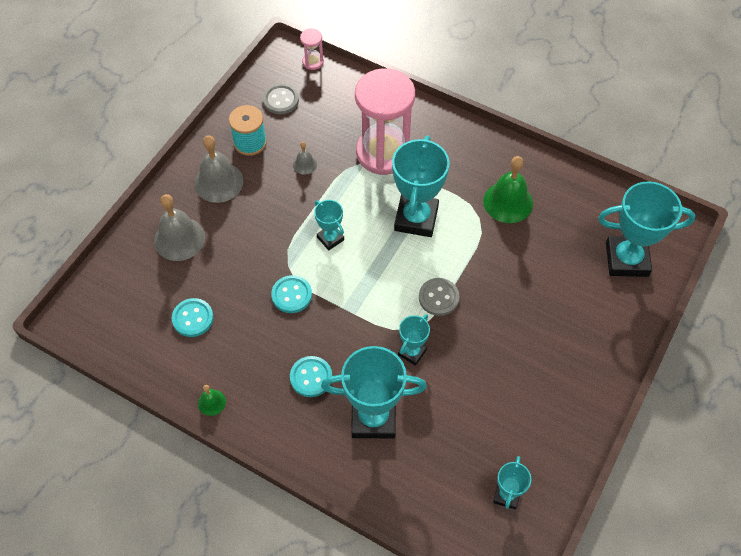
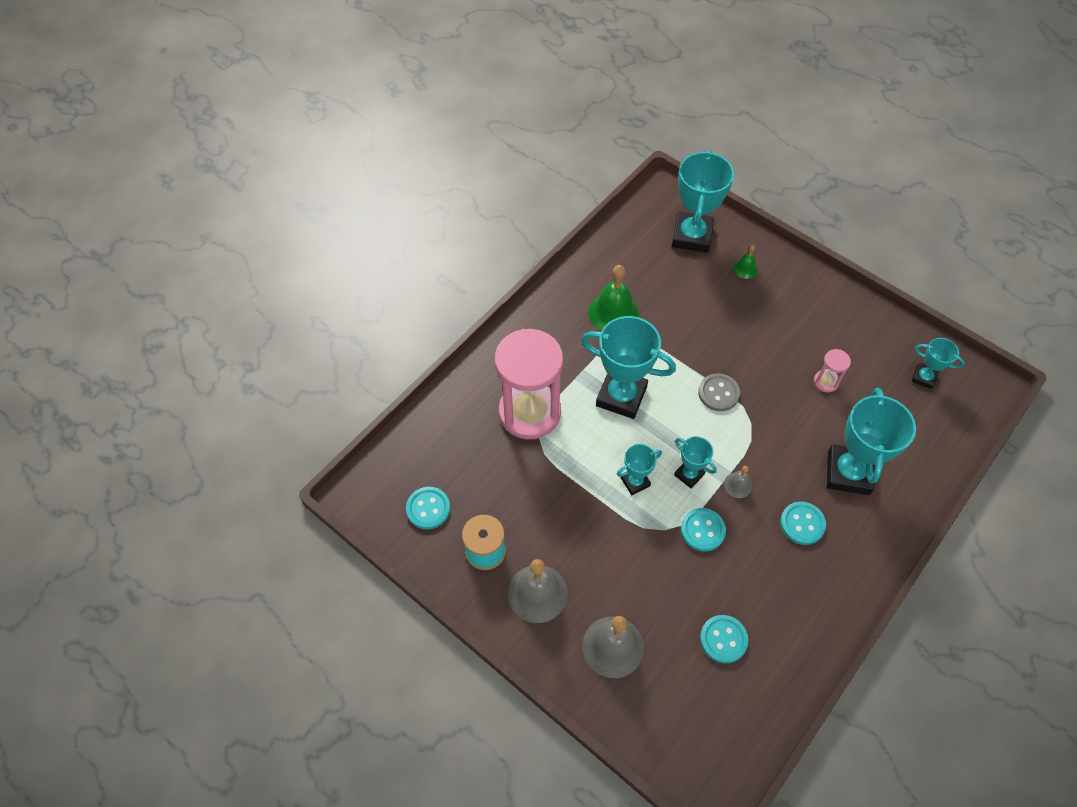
camera: 80 degrees left, 0 degrees up
(211, 402) = (828, 627): green bell -> green bell (745, 268)
(281, 100) = (428, 508): grey button -> turquoise button
(305, 164) = (530, 494): grey bell -> grey bell (737, 485)
(313, 62) = (377, 465): pink hourglass -> pink hourglass (826, 382)
(412, 352) = (778, 427): turquoise trophy -> turquoise trophy (689, 474)

